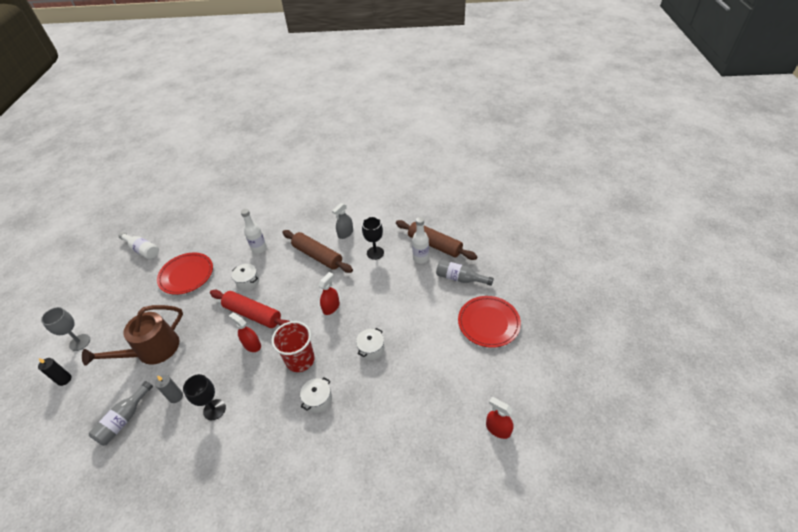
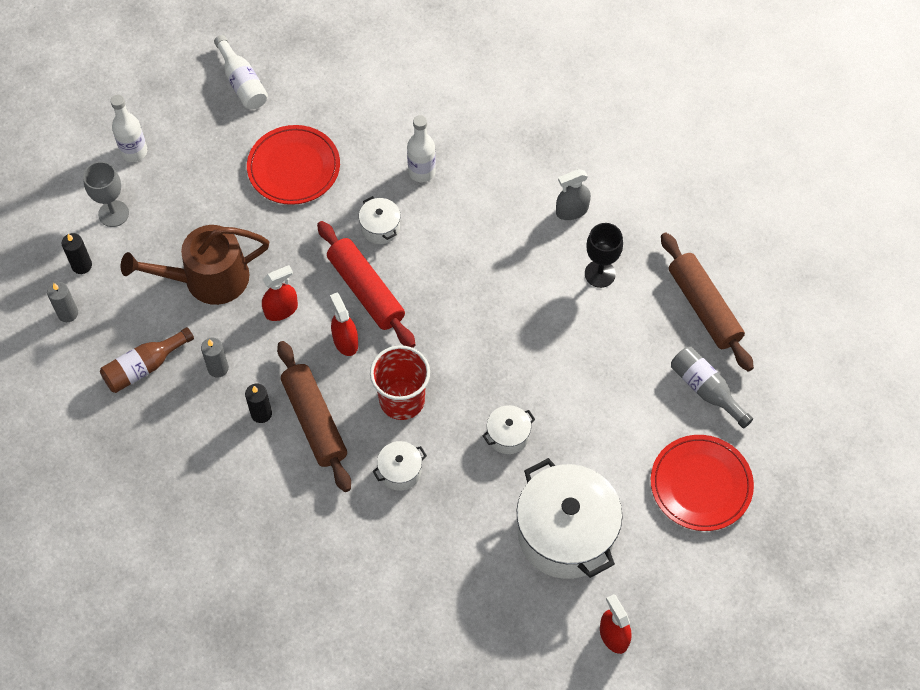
camera: 25 degrees right, 15 degrees up
(60, 412) = (68, 313): none -> grey candle
(124, 419) = (144, 367): grey bottle -> brown bottle
(214, 409) = (261, 413): black goblet -> black candle
(317, 256) = (506, 233): brown rolling pin -> brown rolling pin (314, 421)
(331, 307) = (484, 338): red spray bottle -> red spray bottle (281, 310)
(420, 258) = (666, 321): white bottle -> white bottle (134, 152)
(434, 385) = (565, 534): none -> white pot

